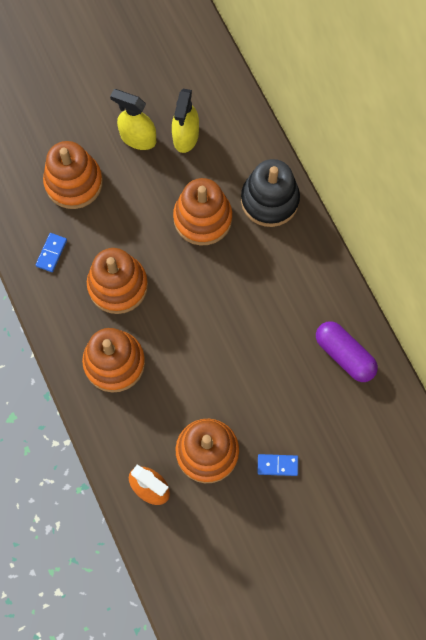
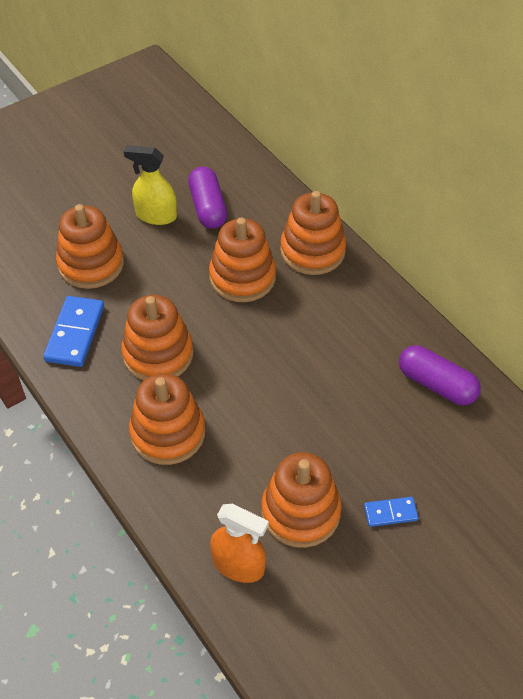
camera: 10 degrees left, 20 degrees down
(51, 253) = (75, 333): blue domino -> blue domino, size x1.80
(185, 136) = (208, 207): yellow spray bottle -> purple capsule
(269, 200) = (312, 251): black stacking toy -> orange stacking toy

